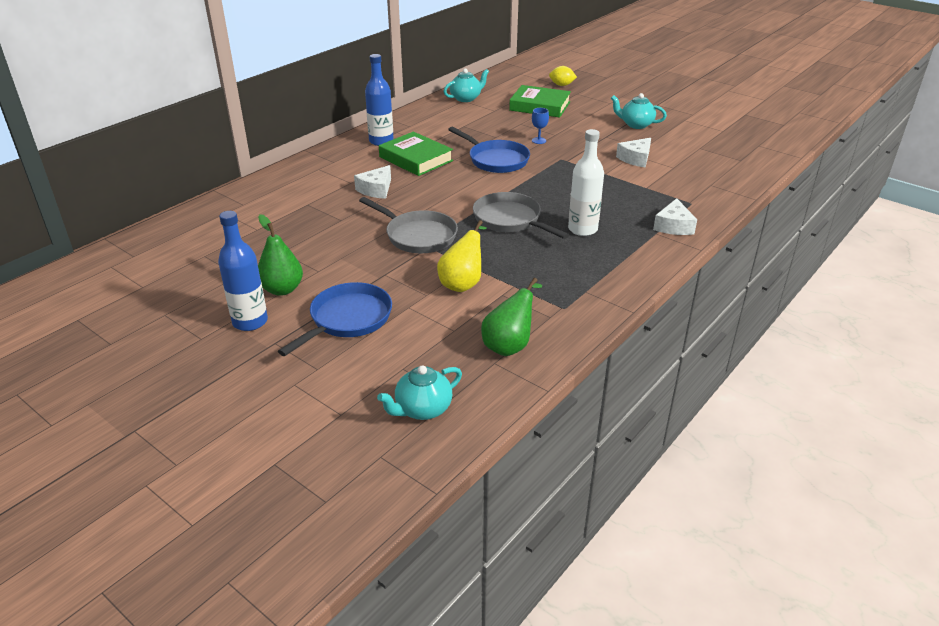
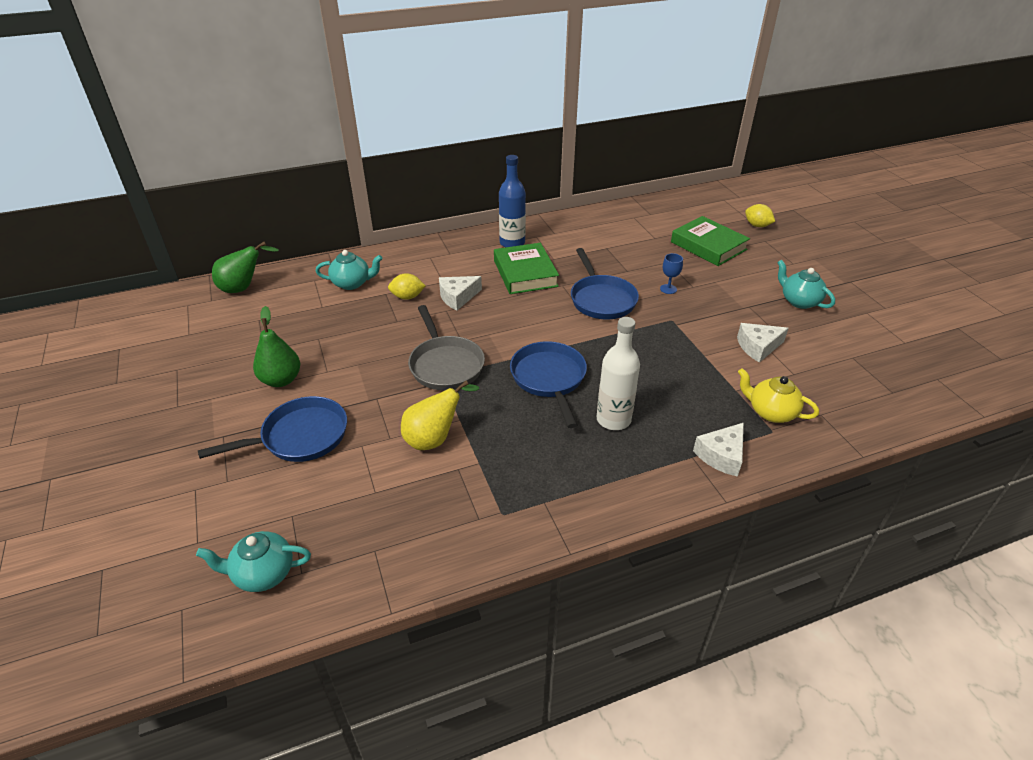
camera: 30 degrees right, 5 degrees up
(250, 322) = (226, 404): blue bottle -> none
(331, 201) = (407, 297): none -> yellow lemon
(466, 98) = (639, 215): turquoise teapot -> turquoise teapot (352, 283)
(509, 345) = (407, 536): green pear -> green pear (243, 288)
(510, 220) = (549, 379): grey pan -> blue pan
(680, 193) = (771, 412): none -> yellow teapot

